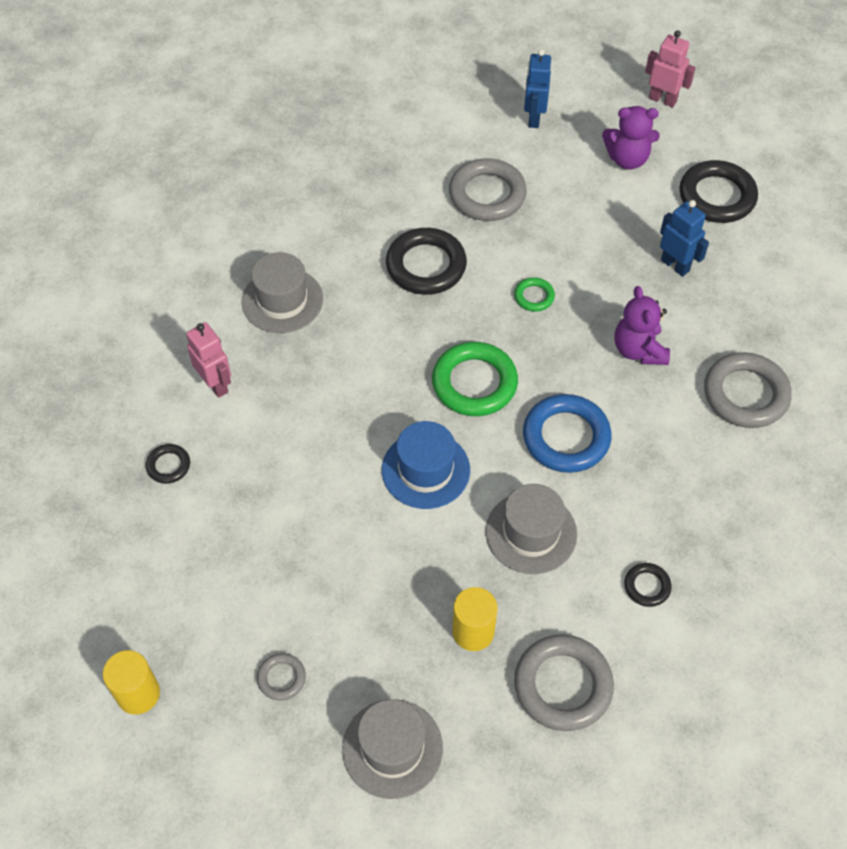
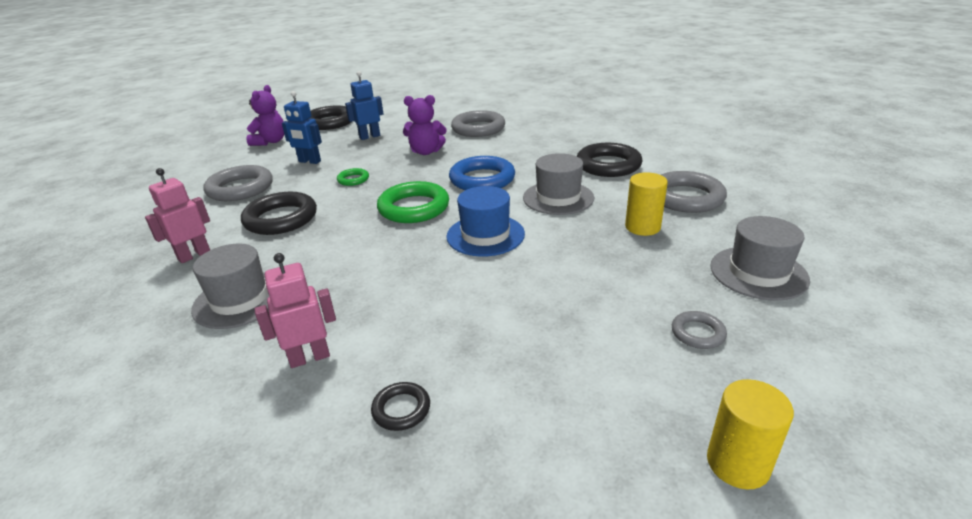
camera: 75 degrees left, 25 degrees down
(533, 118) = (193, 166): blue robot -> blue robot (309, 161)
(647, 586) = (608, 165): black ring -> black ring, size x2.02
(662, 99) = (237, 128): pink robot -> pink robot (194, 255)

